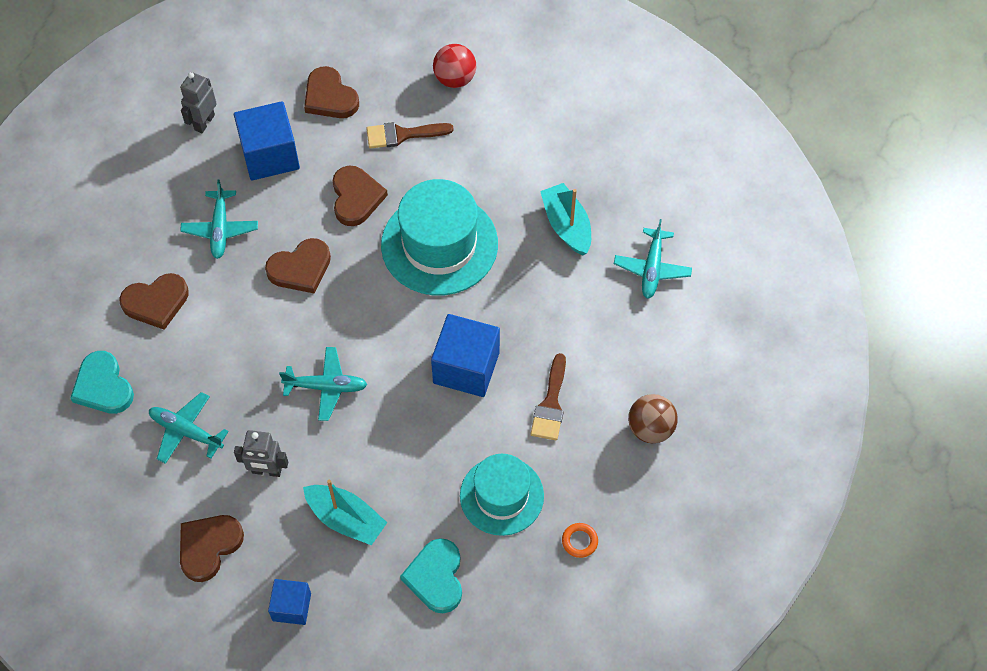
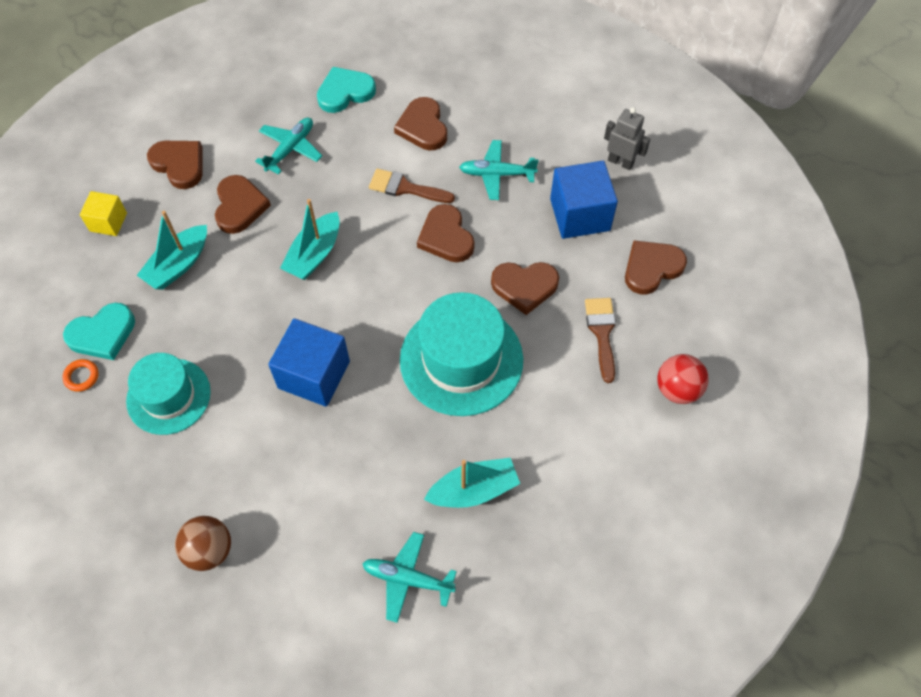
camera: 95 degrees right, 0 degrees up
(266, 471) = (239, 206): grey robot -> brown heart
(291, 607) = (108, 222): blue cube -> yellow cube
(326, 387) = (314, 254): turquoise plane -> turquoise boat
(436, 577) = (102, 334): turquoise heart -> turquoise heart turned 150 degrees clockwise
(551, 404) = (258, 451): brown brush -> brown brush (405, 188)
(579, 541) = (102, 464): orange ring -> orange ring (81, 376)

